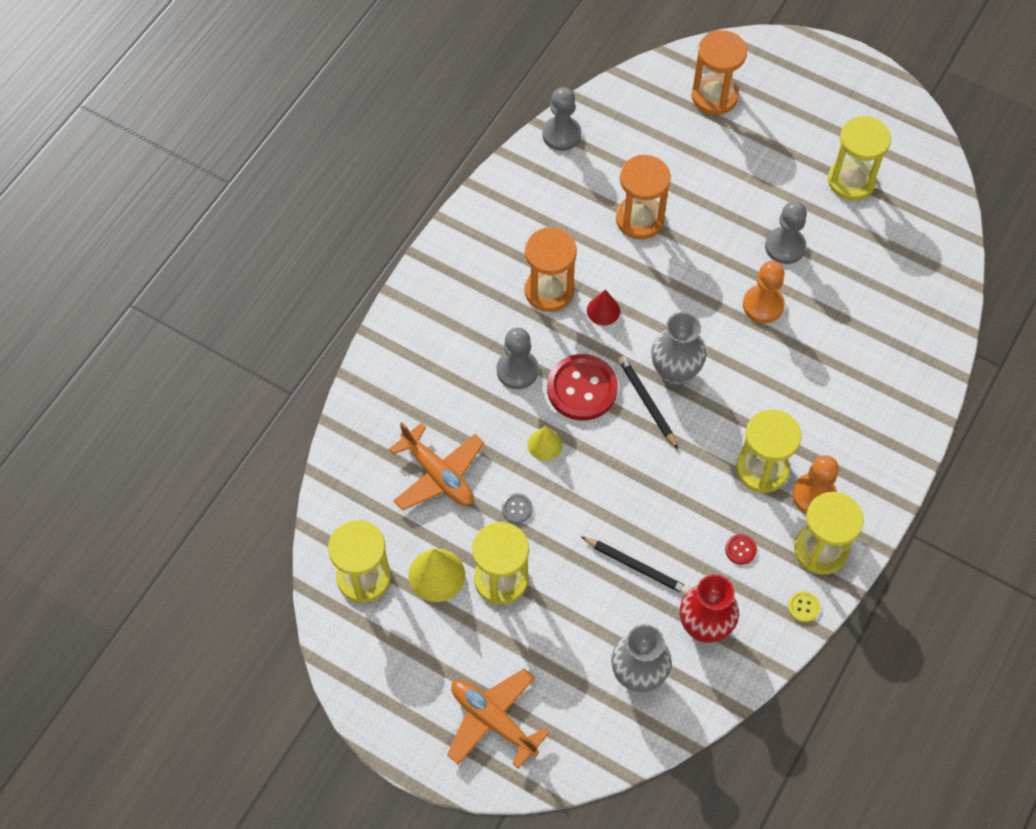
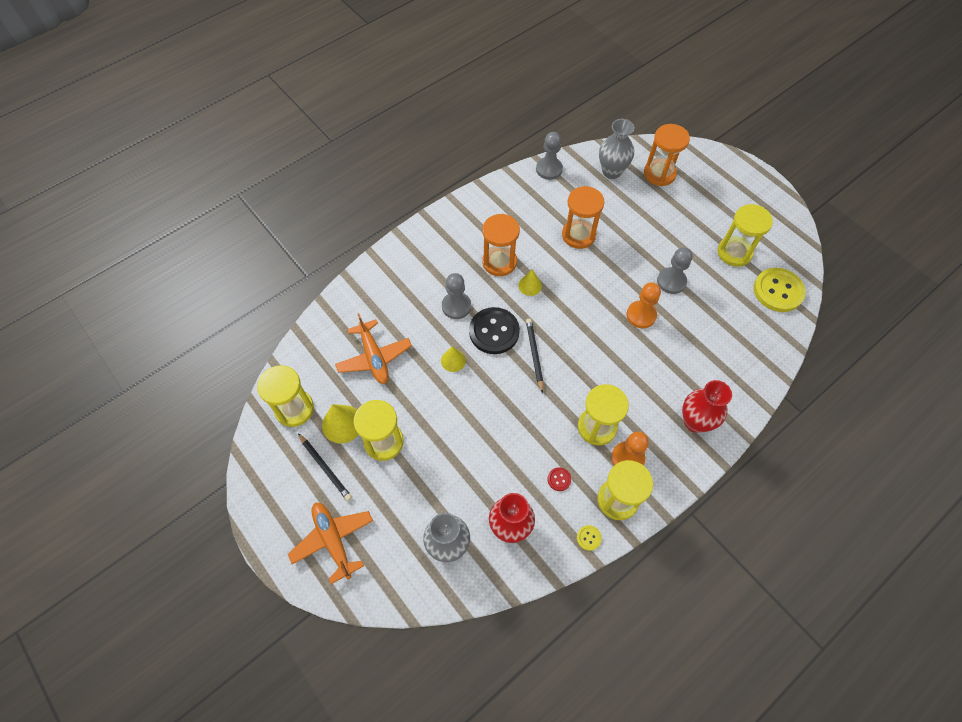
camera: 20 degrees right, 0 degrees up
(517, 509) = (415, 397): grey button -> none
(582, 389) = (494, 331): red button -> black button
(603, 310) = (530, 285): red cone -> yellow cone
(637, 567) = (480, 466): black pencil -> black pencil (325, 468)
(675, 373) = (561, 341): grey vase -> grey vase (611, 171)
(879, 422) = (695, 421): none -> red vase
(923, 217) = (778, 291): none -> yellow button

